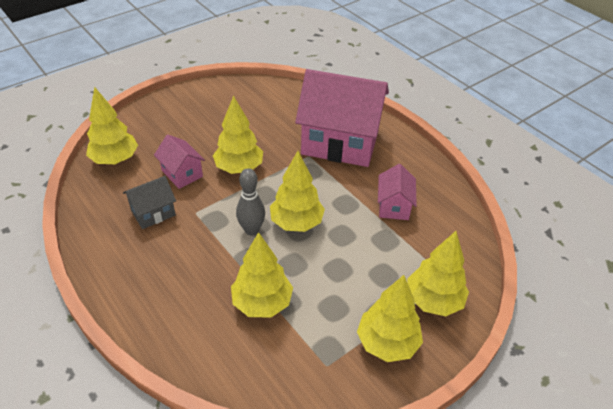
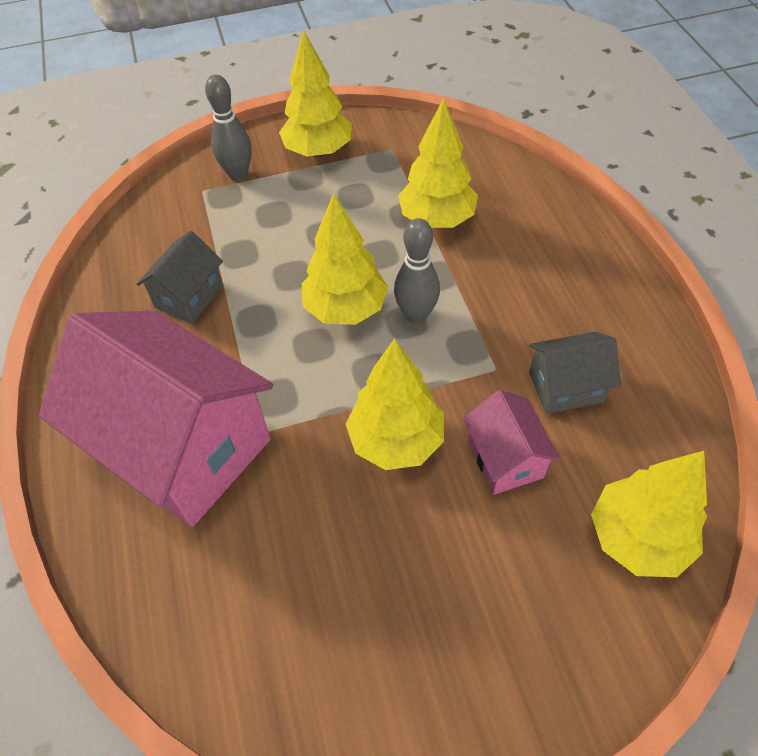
camera: 155 degrees left, 10 degrees up
(394, 206) = (189, 296): pink house -> grey house
(433, 301) = (238, 174): yellow tree -> grey bowling pin

